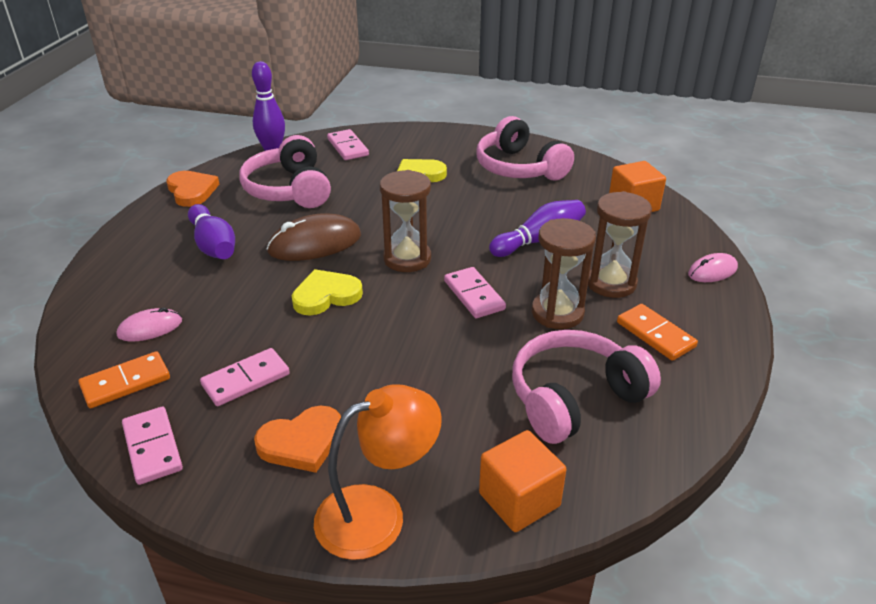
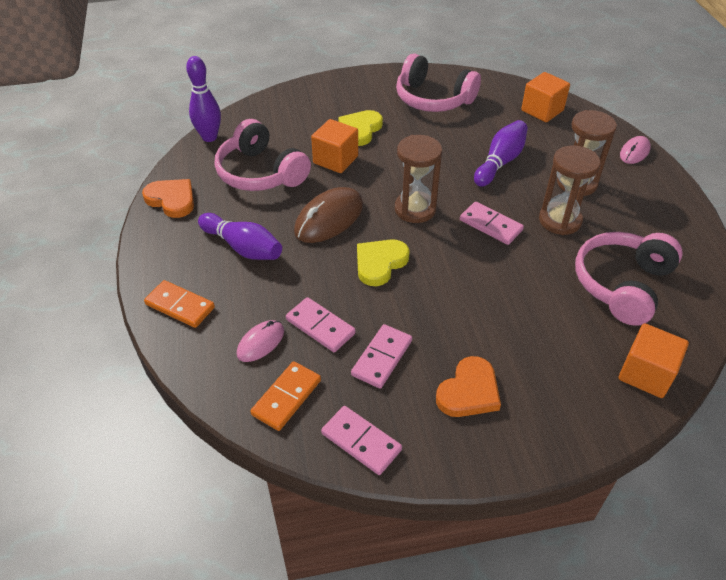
camera: 25 degrees left, 10 degrees up
(348, 147) = (275, 116): pink domino -> pink domino (320, 326)
(369, 196) = (335, 160): none -> orange cube
(377, 514) = (566, 423): orange lamp -> none
(655, 334) = (635, 216): orange domino -> orange domino (180, 306)

